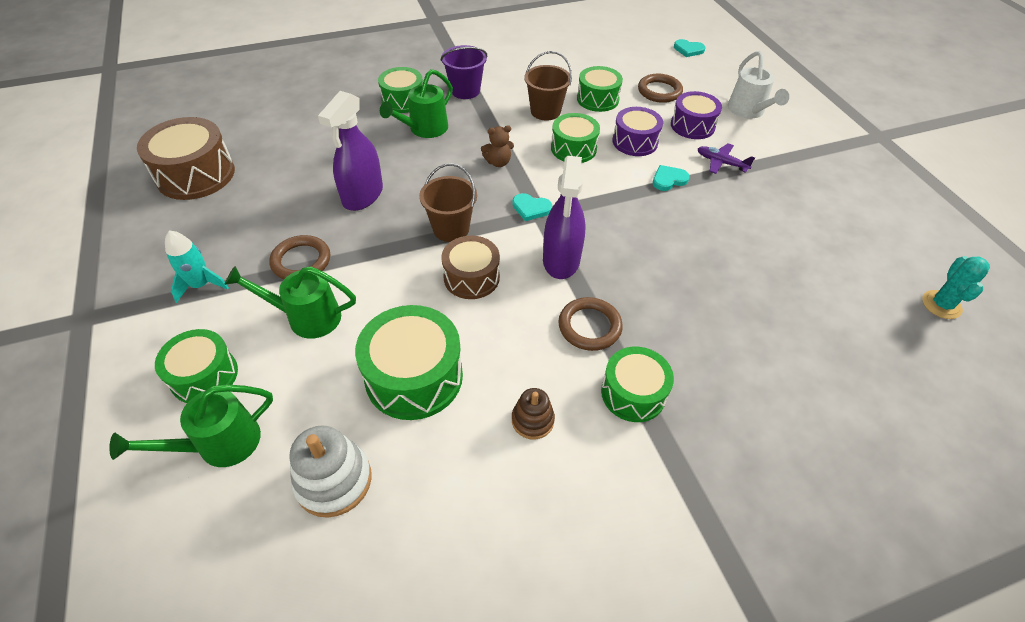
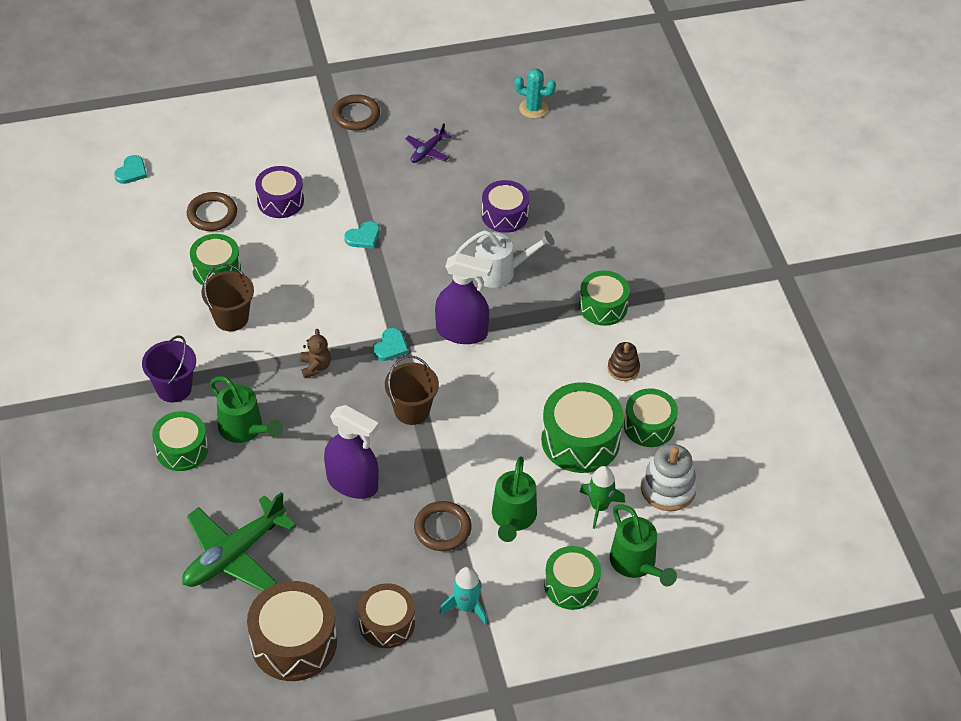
camera: 85 degrees left, 0 degrees up
(294, 135) = (234, 555): none -> green plane
(312, 400) = (599, 507): none -> green rocket
(471, 277) = (476, 398): brown drum -> brown drum (387, 623)
(573, 148) = (302, 302): green drum -> green drum (649, 426)
(589, 326) = (538, 323): brown ring -> brown ring (356, 115)
(635, 142) = (300, 251): purple drum -> purple drum (504, 215)
(668, 179) = (363, 237): turquoise heart -> turquoise heart turned 105 degrees counterclockwise
(721, 163) = (344, 193): purple plane -> purple plane (427, 151)
(748, 111) = (264, 151): white watering can -> white watering can (501, 271)

